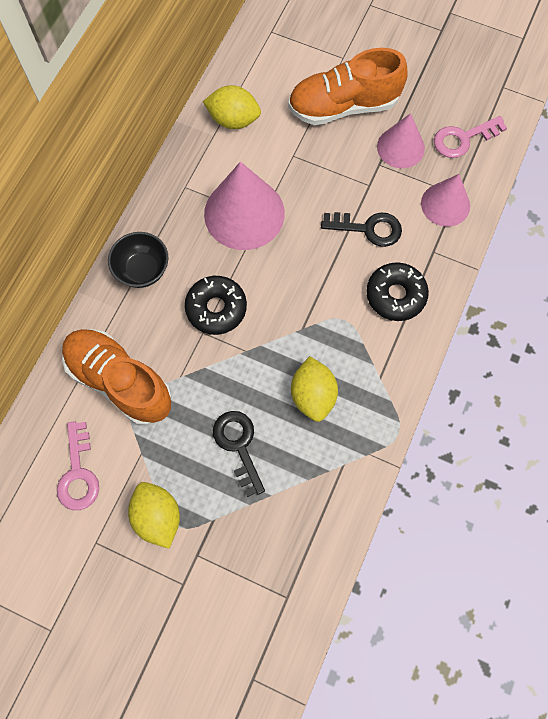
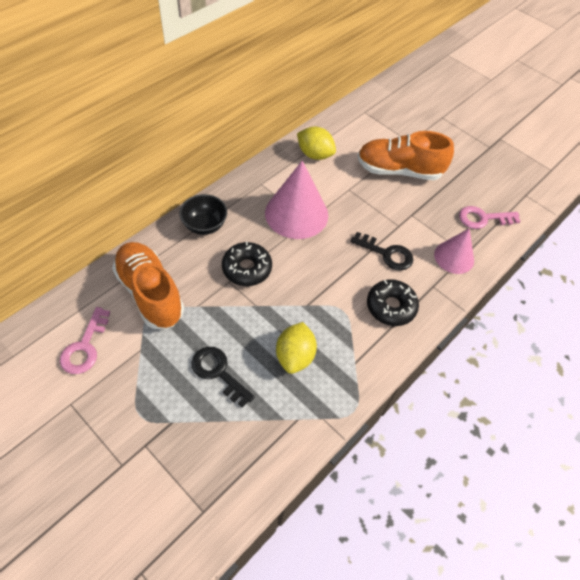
camera: 15 degrees right, 15 degrees down
(157, 516) = (128, 402): yellow lemon -> none
(238, 446) = (218, 373): black key -> black key turned 45 degrees counterclockwise
(400, 147) = (432, 209): pink cone -> none

